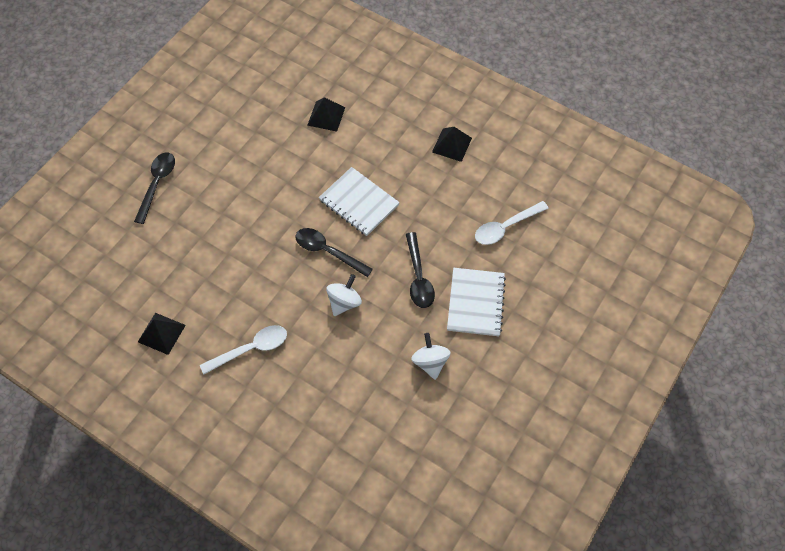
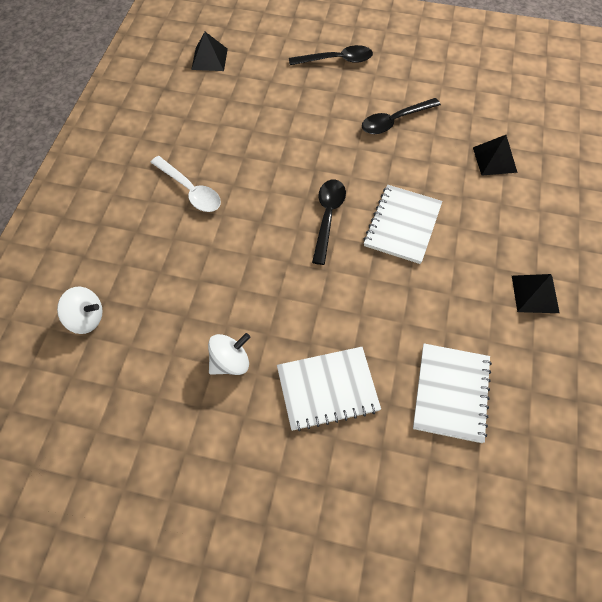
camera: 70 degrees right, 0 degrees up
(161, 333) = (183, 118): black pyramid -> black pyramid (209, 59)
(344, 302) = (273, 252): white spinning top -> white spinning top (86, 318)
(418, 277) = (335, 315): black spoon -> black spoon (394, 121)
(505, 227) = (451, 393): white spoon -> white notebook

